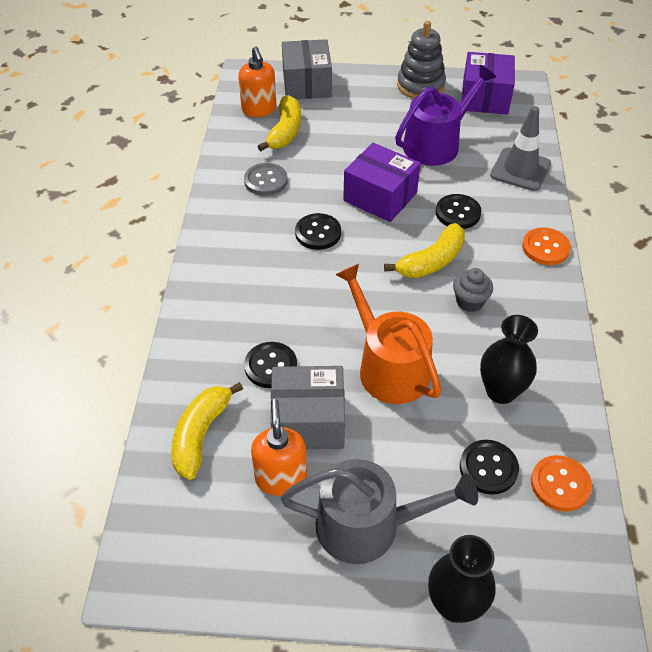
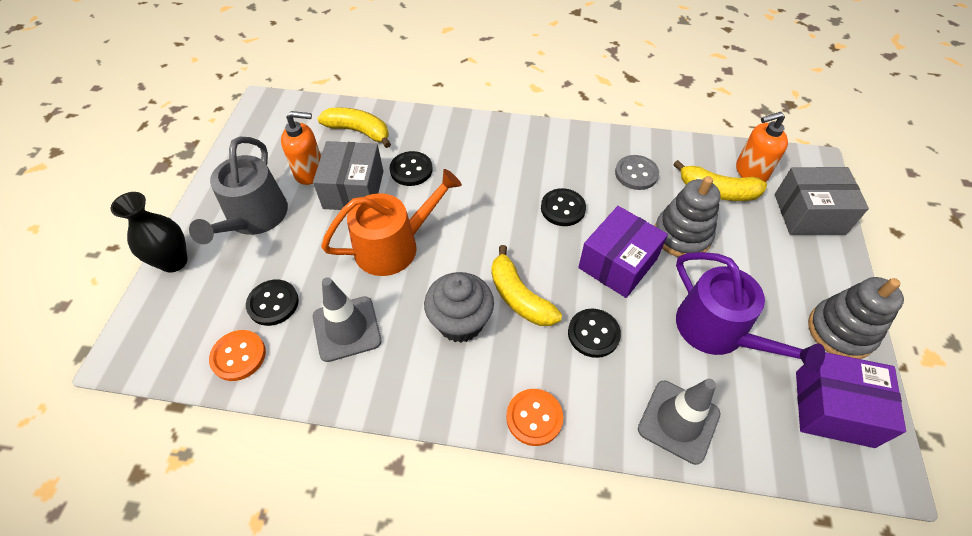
camera: 95 degrees right, 5 degrees up
(341, 156) = (682, 235): none -> grey stacking toy
(469, 302) = (460, 322): grey cupcake -> grey cupcake, size x1.64
(501, 391) = (347, 329): black vase -> grey traffic cone

